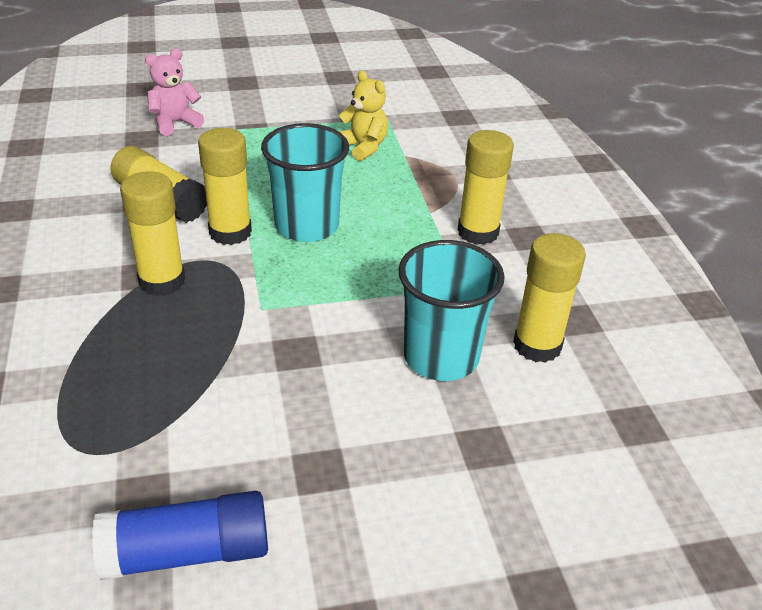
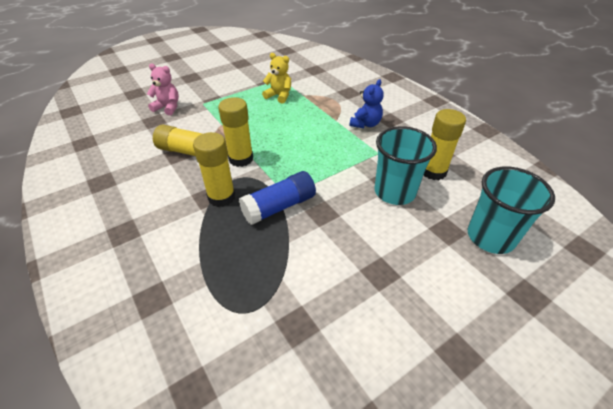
camera: 20 degrees left, 5 degrees up
(175, 123) = (168, 107): pink teddy bear -> pink teddy bear turned 75 degrees clockwise
(186, 552) = (345, 349): blue glue stick -> blue glue stick (279, 207)
(307, 226) = (279, 144): turquoise cup -> turquoise cup (490, 237)
(478, 232) = (365, 124): yellow glue stick -> blue teddy bear

